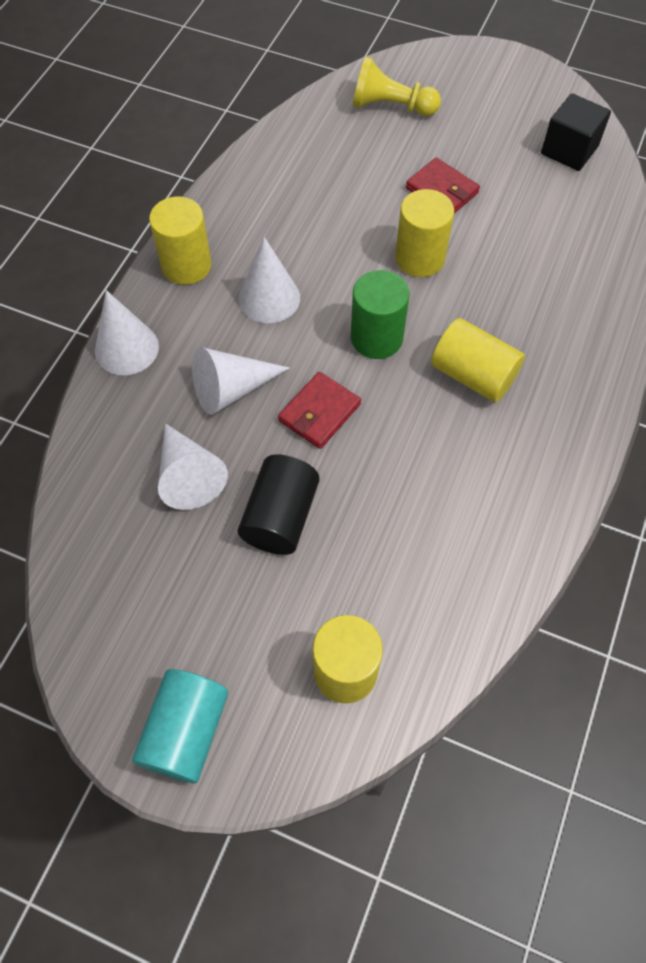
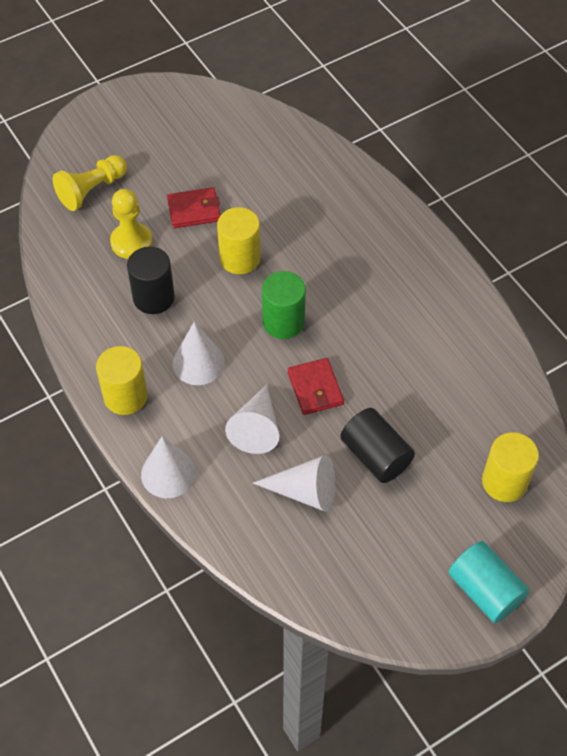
camera: 55 degrees left, 5 degrees down
(313, 220) = (153, 297): none -> black cylinder
(360, 168) = (131, 242): none -> yellow pawn
(473, 375) = (354, 289): yellow cylinder -> none
(569, 150) = (223, 122): black cube -> none

